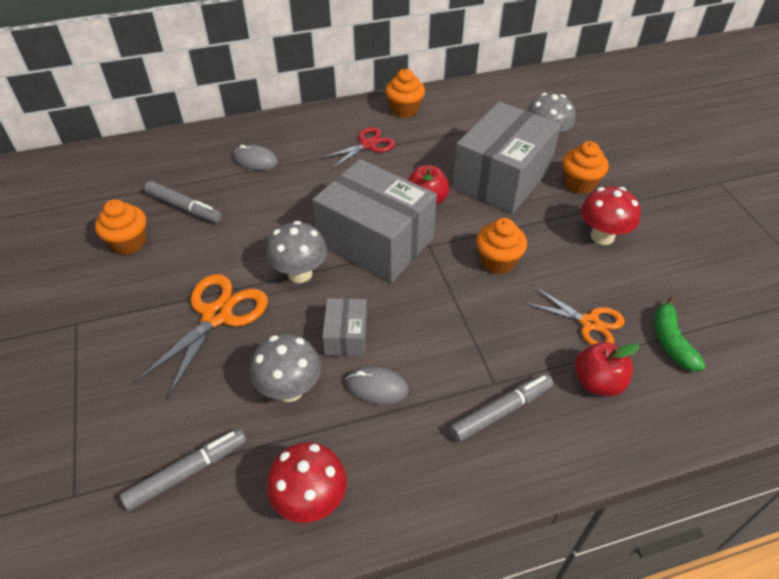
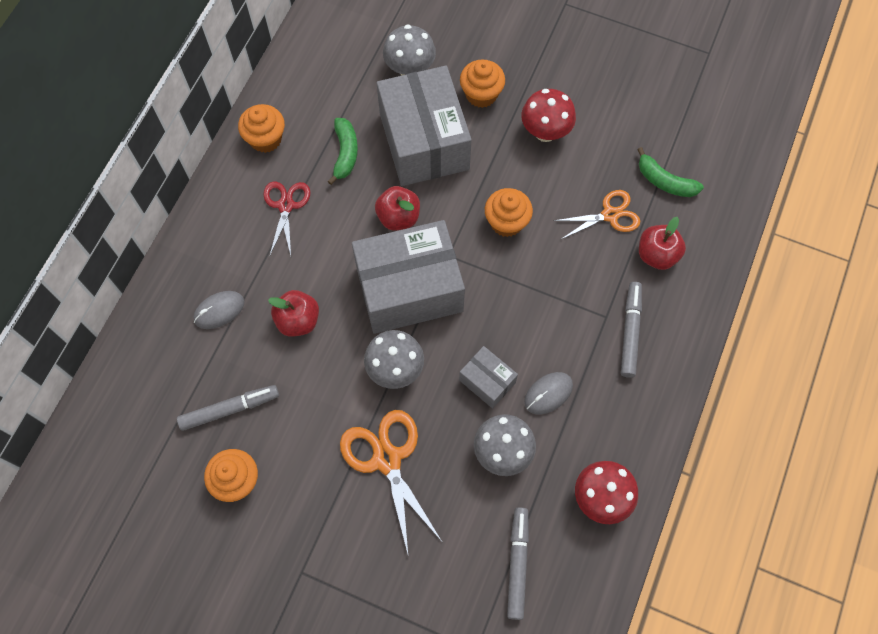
camera: 50 degrees left, 20 degrees up
(287, 200) = (298, 320): none -> red apple
(441, 148) = (345, 153): none -> green banana

